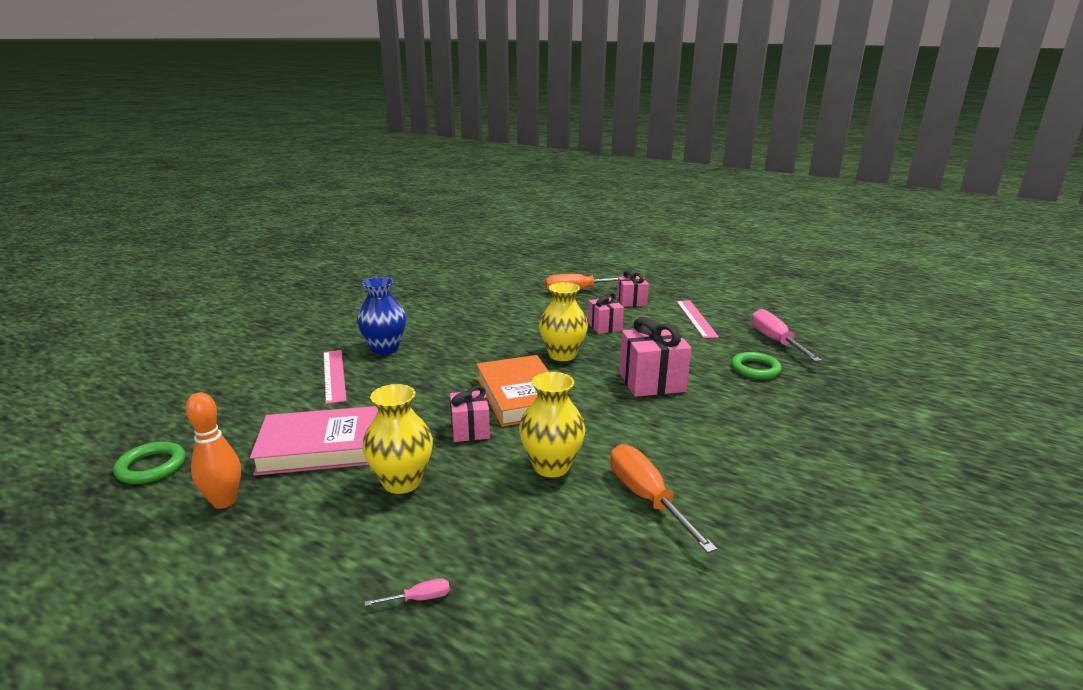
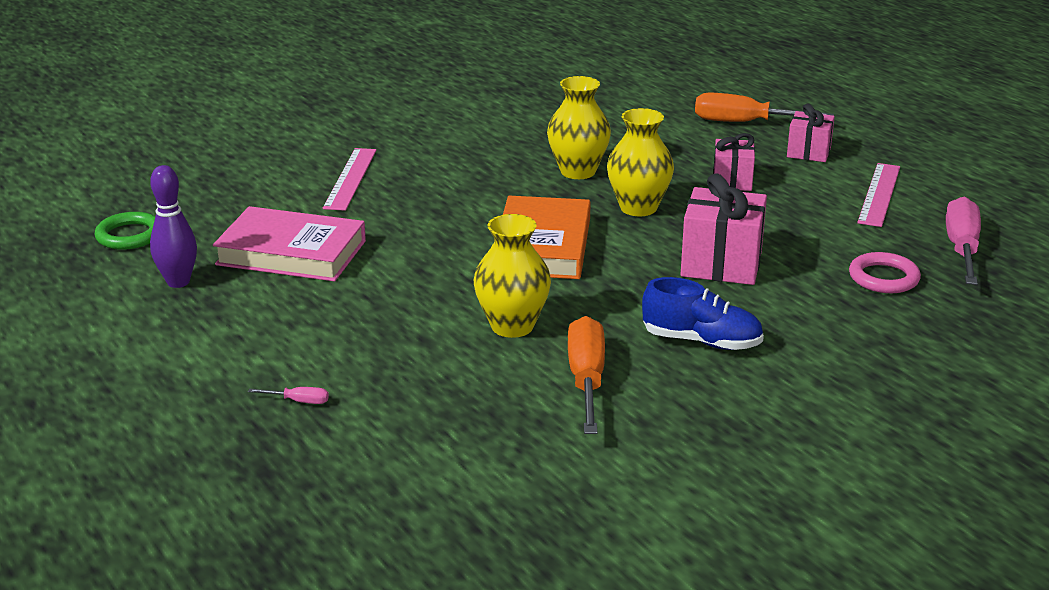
camera: 25 degrees right, 5 degrees up
(224, 501) = (178, 282): orange bowling pin -> purple bowling pin
(385, 349) = (427, 157): blue vase -> none
(402, 482) = (348, 304): yellow vase -> yellow vase (578, 171)
(470, 430) = (455, 270): pink gift -> none
(695, 442) = (701, 341): none -> blue shoe
(755, 369) = (883, 278): green ring -> pink ring

